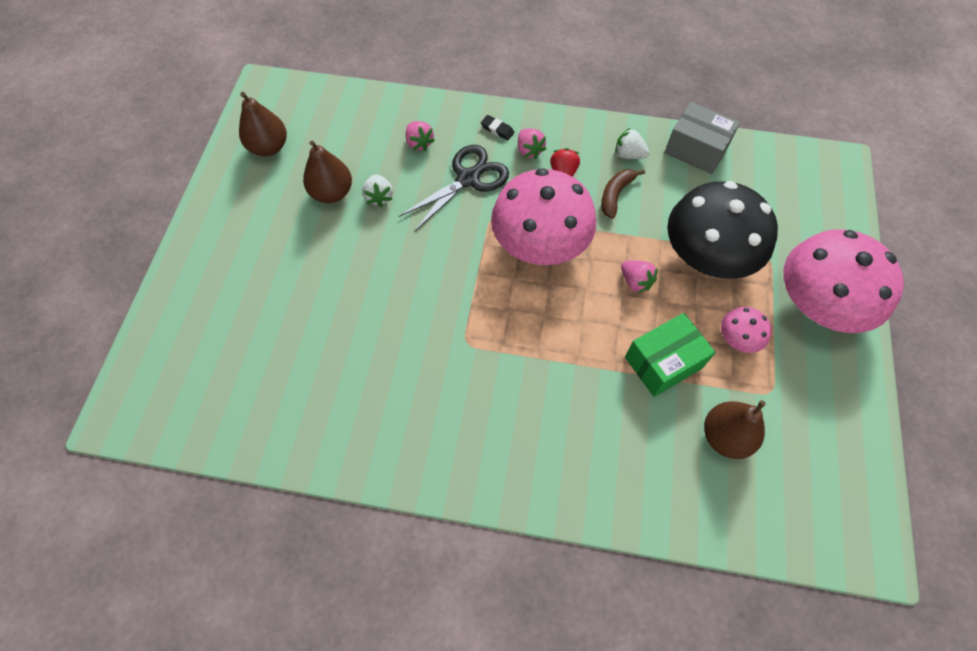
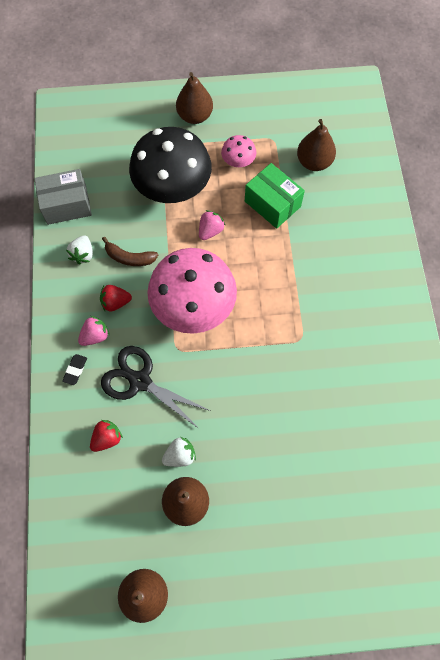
camera: 105 degrees left, 5 degrees up
(419, 143) = (107, 438): pink strawberry -> red strawberry
(696, 150) = (66, 205): grey box -> grey box turned 60 degrees clockwise
(818, 303) = (195, 116): pink mushroom -> brown pear

